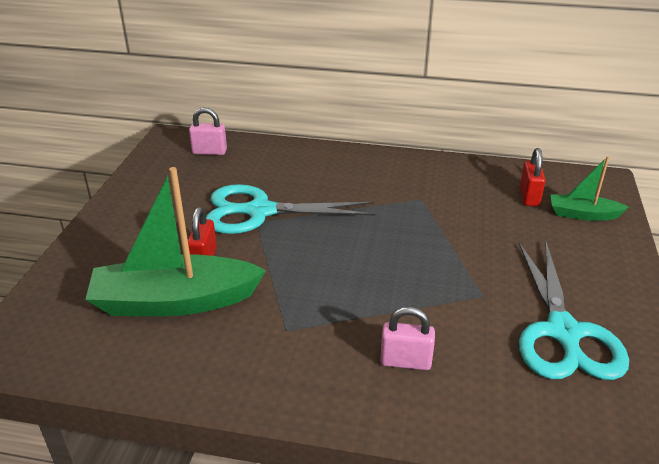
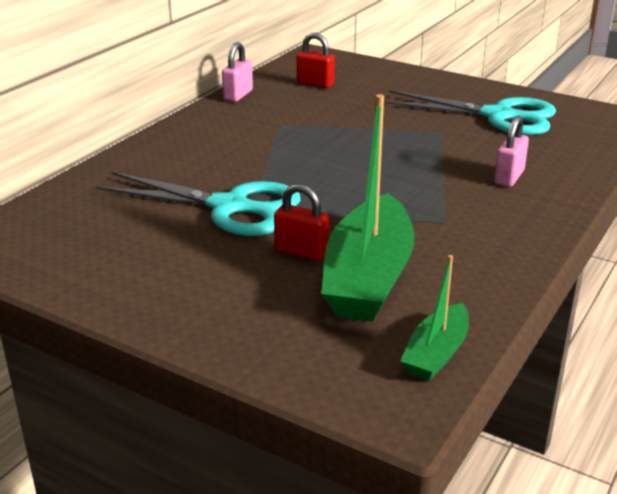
camera: 70 degrees left, 5 degrees down
(209, 152) = (54, 221): pink padlock -> pink padlock (238, 95)
(259, 211) = (230, 207): turquoise scissors -> turquoise scissors turned 90 degrees counterclockwise
(583, 214) = (357, 73): green boat -> green boat (436, 353)

